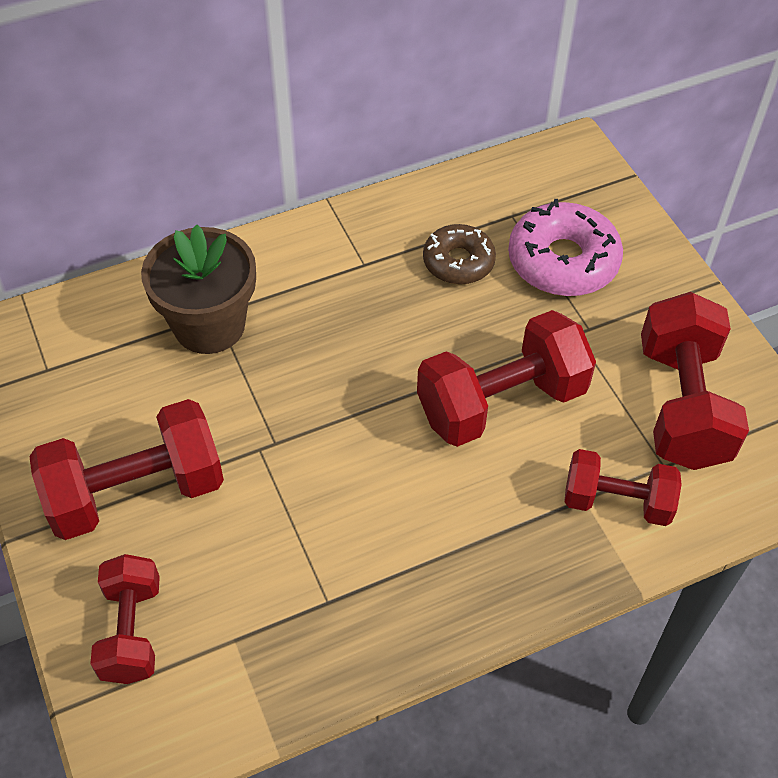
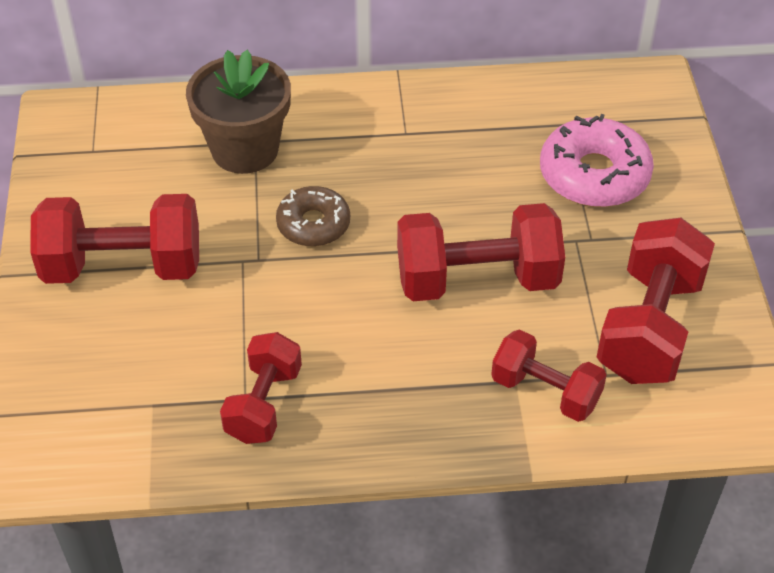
camera: 20 degrees right, 5 degrees down
(131, 631) = (71, 373): red dumbbell -> red dumbbell (263, 404)
(458, 262) = (494, 152): brown donut -> brown donut (313, 224)

